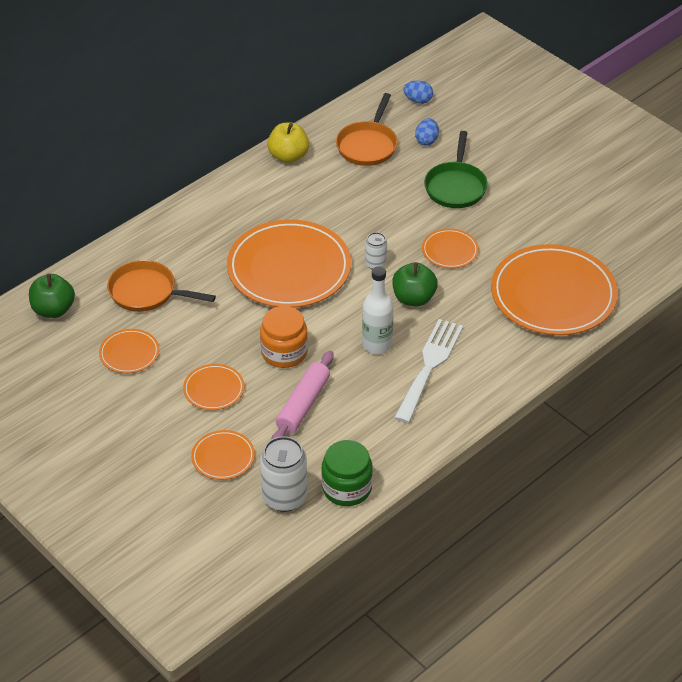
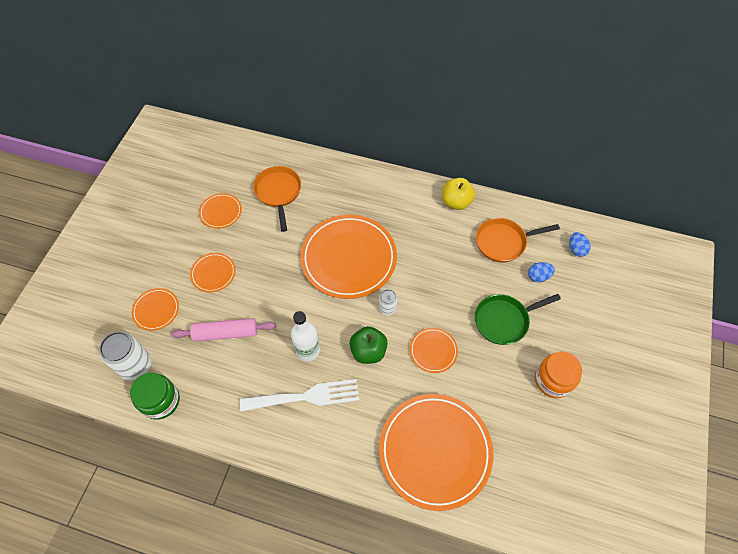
camera: 60 degrees right, 15 degrees up
(53, 310) = (236, 156): green apple -> none
(284, 352) = (268, 296): orange jar -> orange jar (553, 380)

